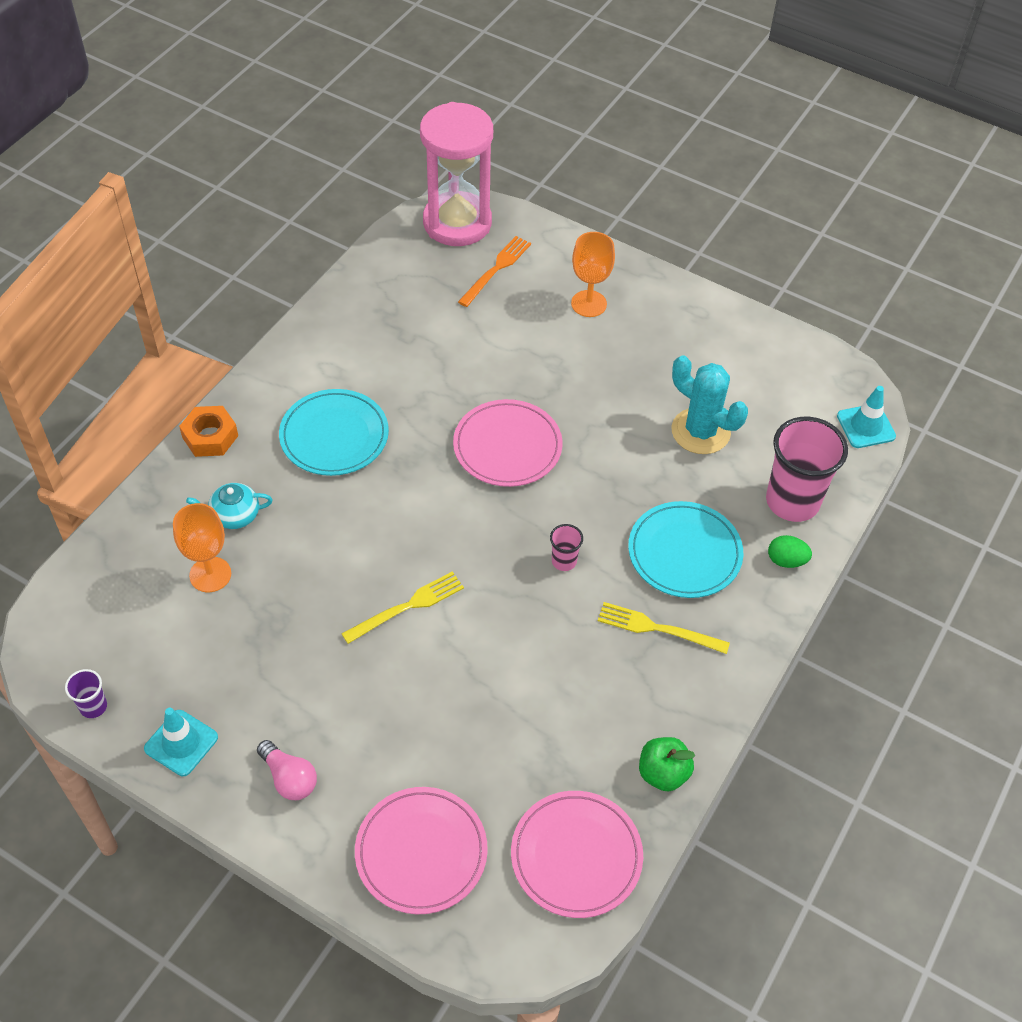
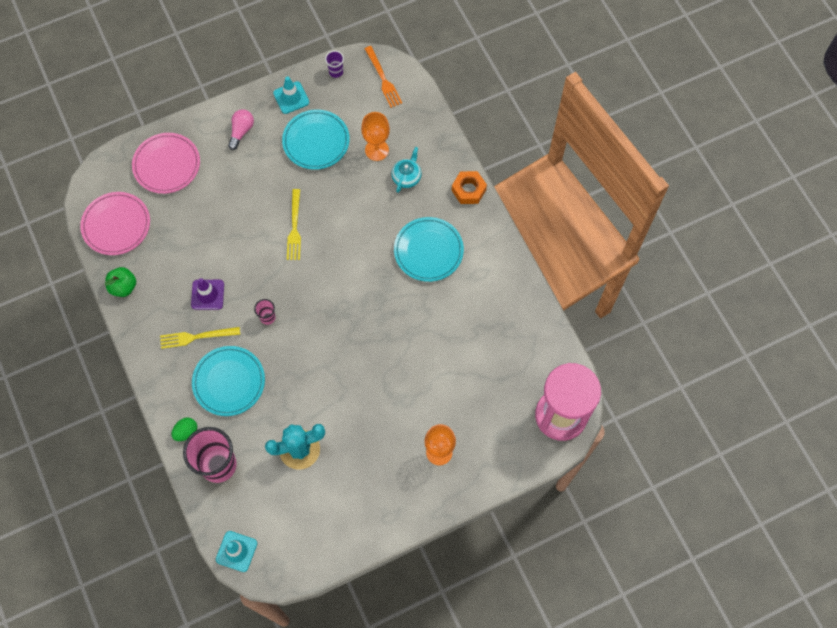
camera: 125 degrees right, 15 degrees up
(243, 661) = (316, 141): none -> turquoise plate
(289, 778) = (241, 131): pink light bulb -> pink light bulb turned 120 degrees clockwise
(496, 269) = (503, 414): orange fork -> orange fork (383, 79)
(507, 446) = (361, 335): pink plate -> none
(588, 653) = (207, 294): none -> purple traffic cone
(657, 628) = (196, 337): yellow fork -> yellow fork turned 150 degrees counterclockwise

